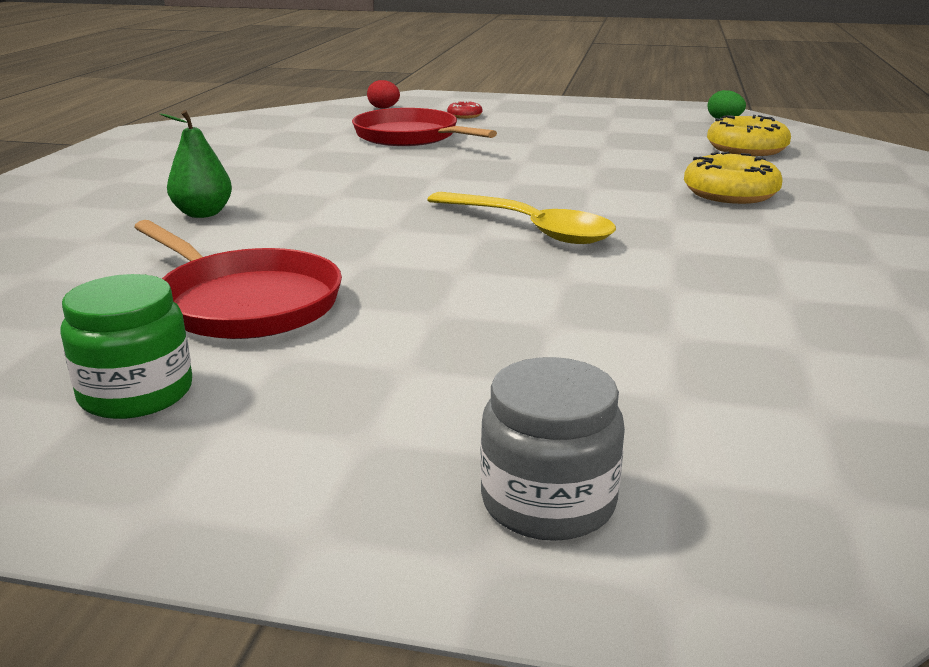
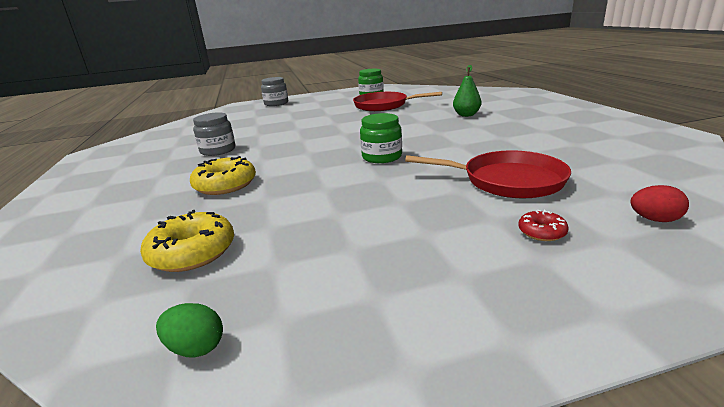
camera: 155 degrees right, 0 degrees up
(484, 180) = (382, 157): none -> green jar
(530, 229) = (326, 140): yellow spoon -> none
(768, 261) = (218, 150): none -> grey jar

